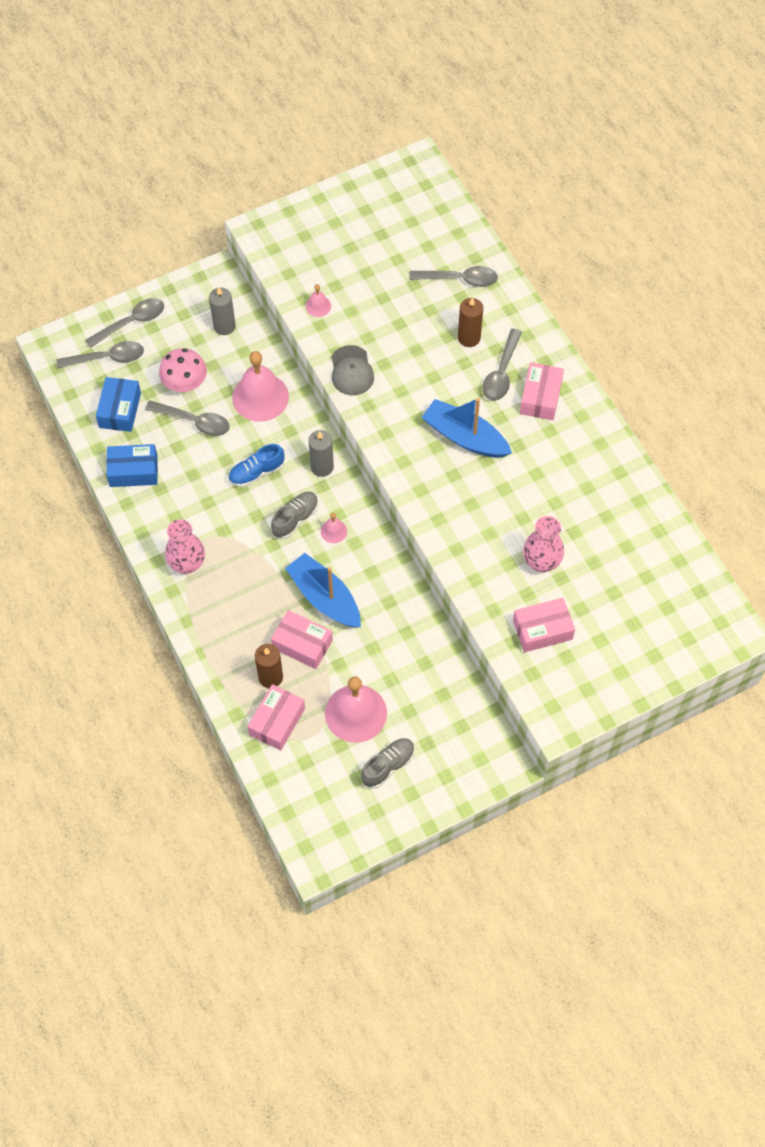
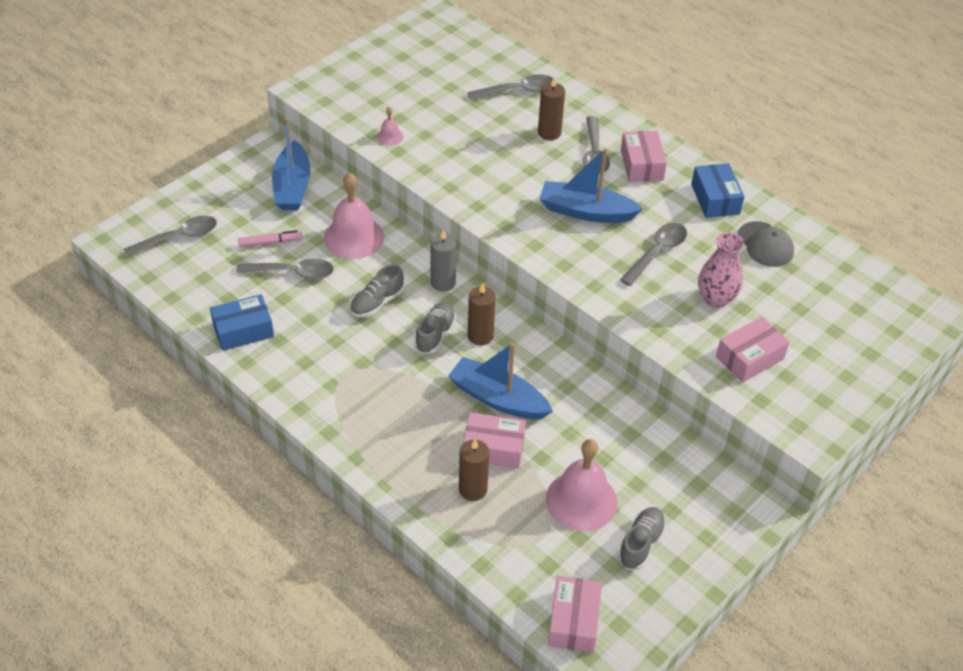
camera: 20 degrees left, 15 degrees down
(120, 410) = (208, 279): blue box -> blue box (715, 199)
(131, 322) = (193, 203): grey spoon -> grey spoon (657, 253)
(185, 384) = (270, 242): pink mushroom -> pink marker
(187, 563) = (335, 402): pink vase -> none
(224, 326) = (292, 187): grey candle -> blue boat
(256, 473) = (377, 303): blue shoe -> grey shoe
(277, 721) = (499, 532): pink box -> pink box (573, 621)
(333, 531) = (480, 336): pink bell -> brown candle
(351, 371) = (447, 181): grey cap -> grey cap (765, 244)

